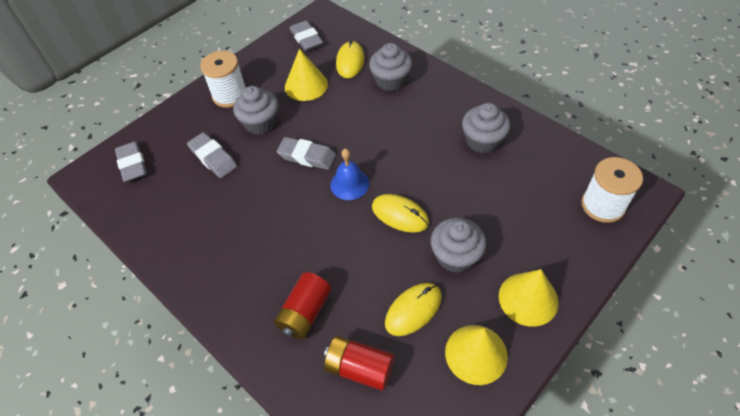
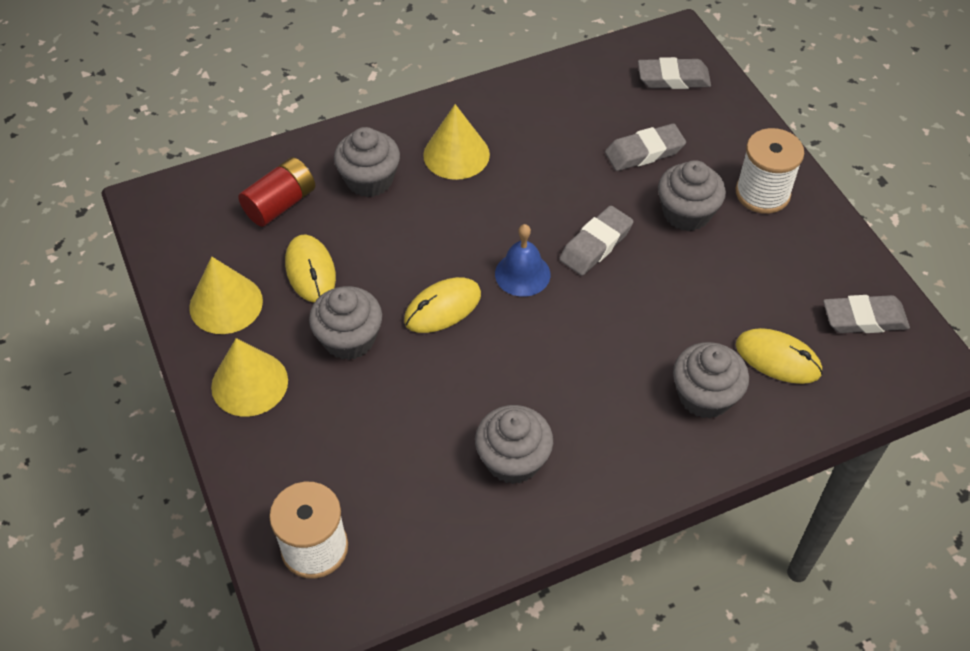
camera: 110 degrees right, 0 degrees up
(305, 313) = (369, 180): red battery -> grey cupcake
(306, 85) = (744, 285): yellow cone -> yellow cone (456, 154)

